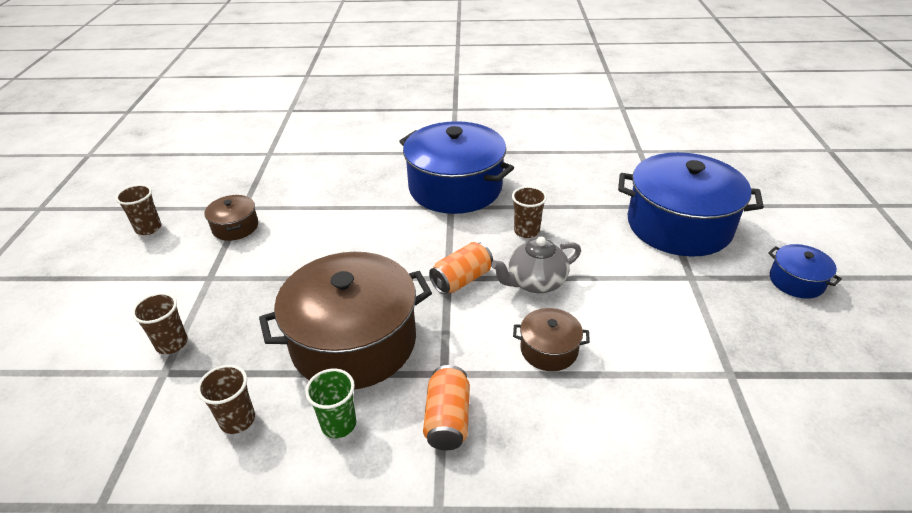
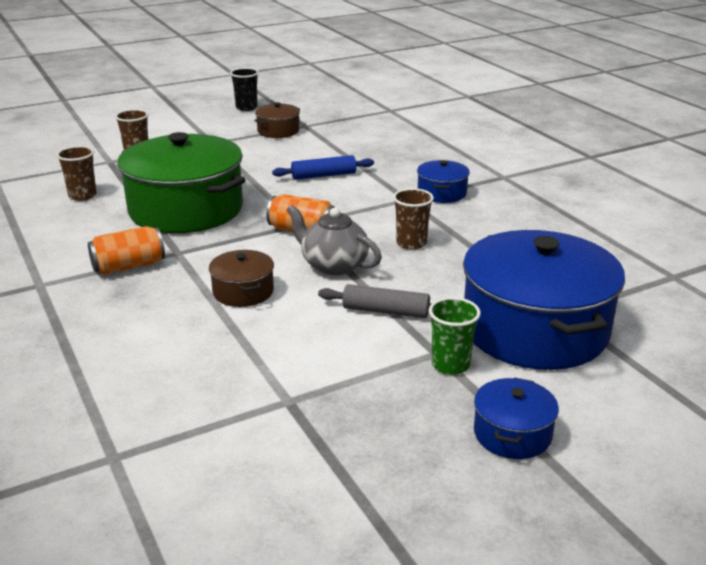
camera: 60 degrees right, 10 degrees down
(148, 228) = (246, 108): brown cup -> black cup
(338, 424) = (99, 228): green cup -> green cup (450, 365)
(354, 342) = (186, 209): brown pot -> green pot
(365, 233) = (323, 175): none -> blue rolling pin
(455, 187) = (442, 193): blue pot -> blue pot, size x0.45
(623, 280) = (386, 311): none -> grey rolling pin

